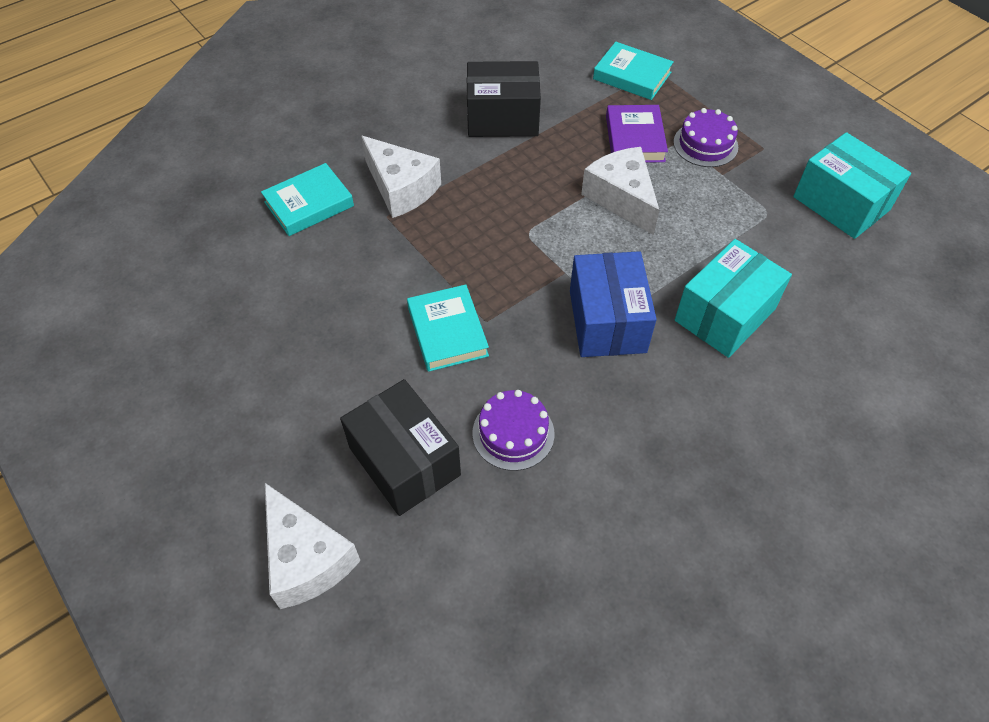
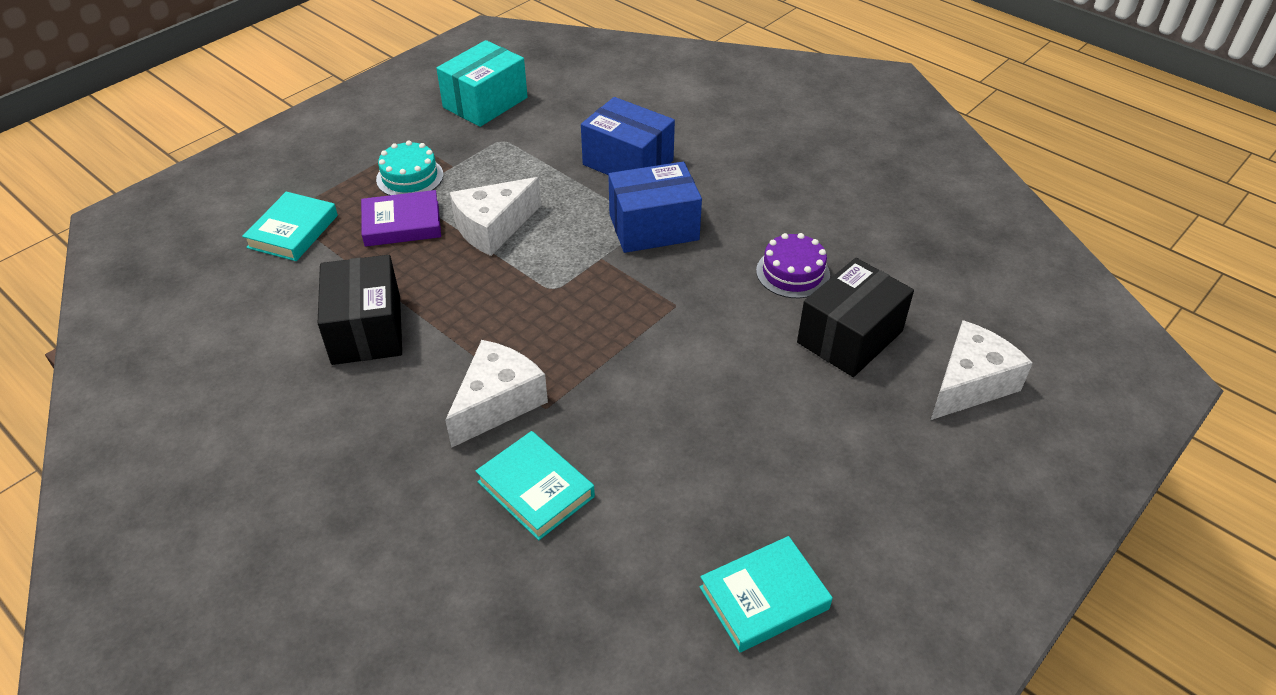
camera: 100 degrees left, 10 degrees down
(447, 332) = (697, 330): turquoise book -> turquoise book (764, 598)
(705, 144) = (410, 177): purple cake -> turquoise cake
(725, 315) = (628, 162): turquoise box -> blue box

